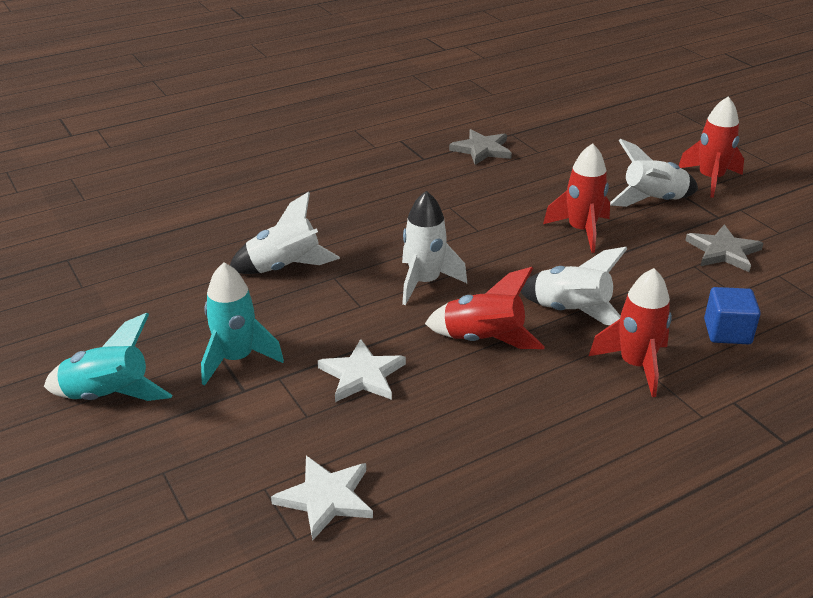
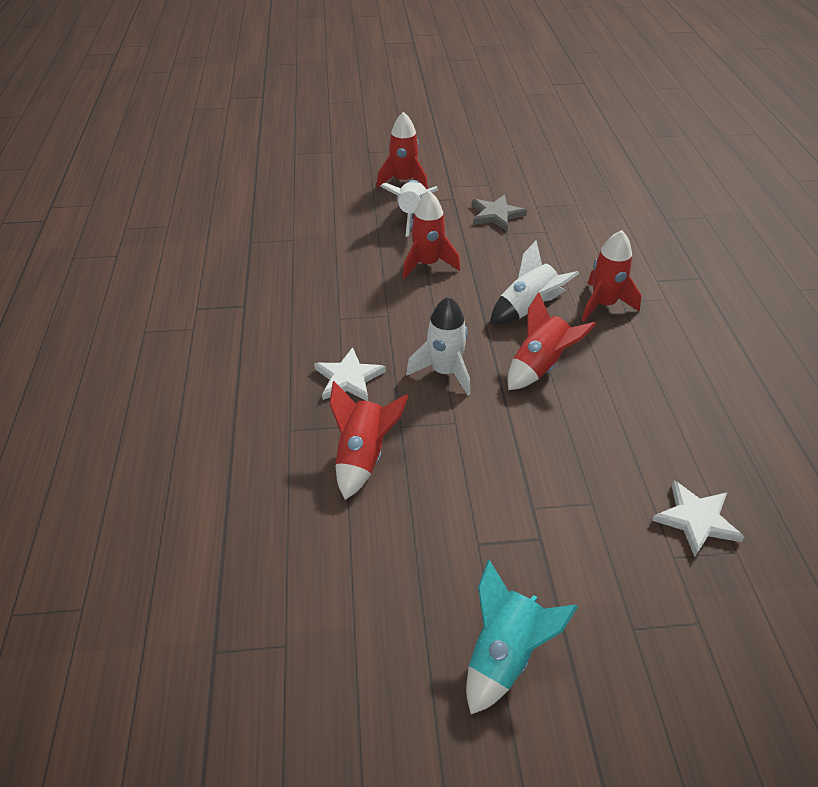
camera: 65 degrees left, 10 degrees up
(236, 359) = (491, 532): turquoise rocket -> none
(285, 267) = (363, 456): white rocket -> red rocket
(362, 375) = (553, 451): white star -> white star (348, 378)
(482, 150) = (261, 267): grey star -> none
(727, 332) = (586, 252): blue cube -> none

